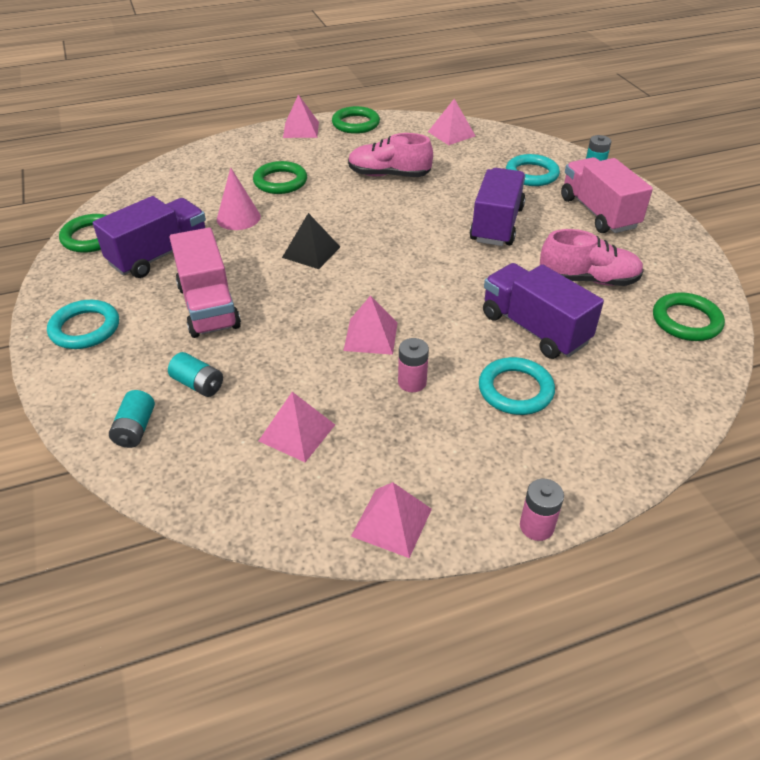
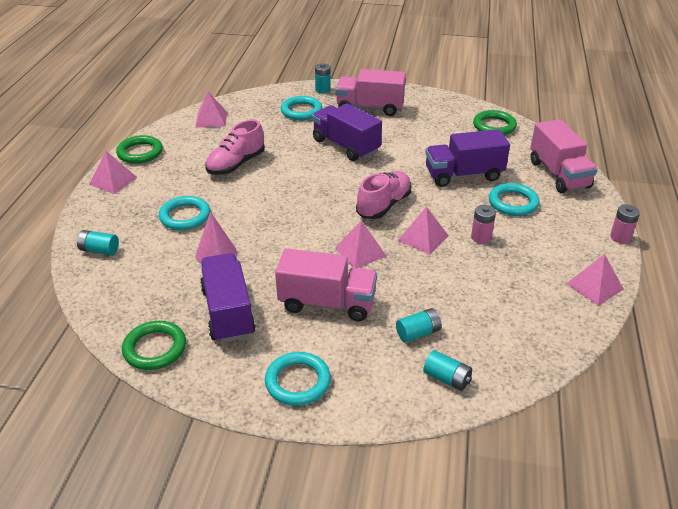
camera: 60 degrees left, 5 degrees down
(200, 163) = (99, 250): none -> turquoise battery
(280, 181) = (185, 216): green ring -> turquoise ring
(297, 432) = (498, 300): pink pyramid -> pink pyramid (360, 252)
(311, 252) = (302, 232): black pyramid -> none
(588, 280) = (433, 139): pink shoe -> pink shoe (384, 205)
(635, 417) = (558, 174): none -> pink truck

